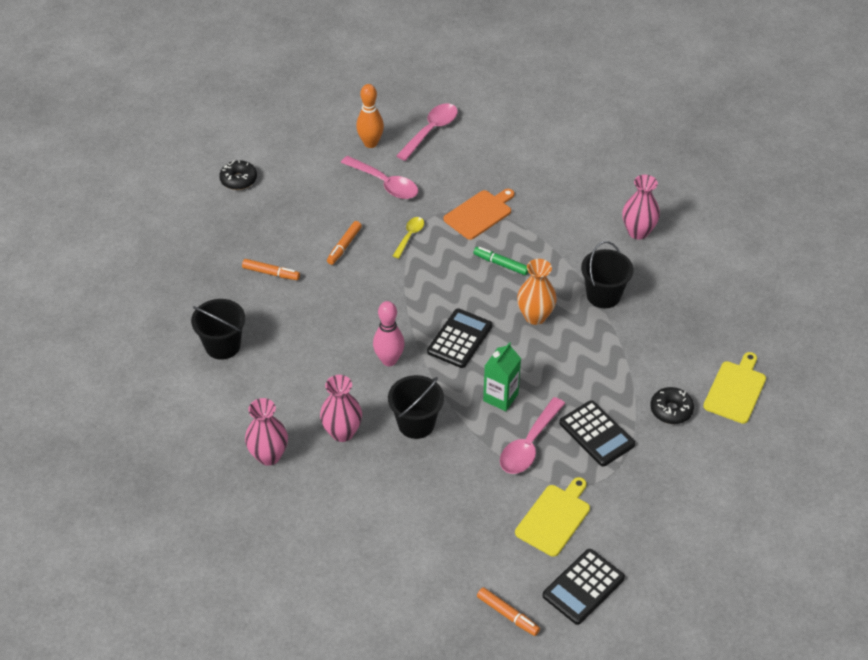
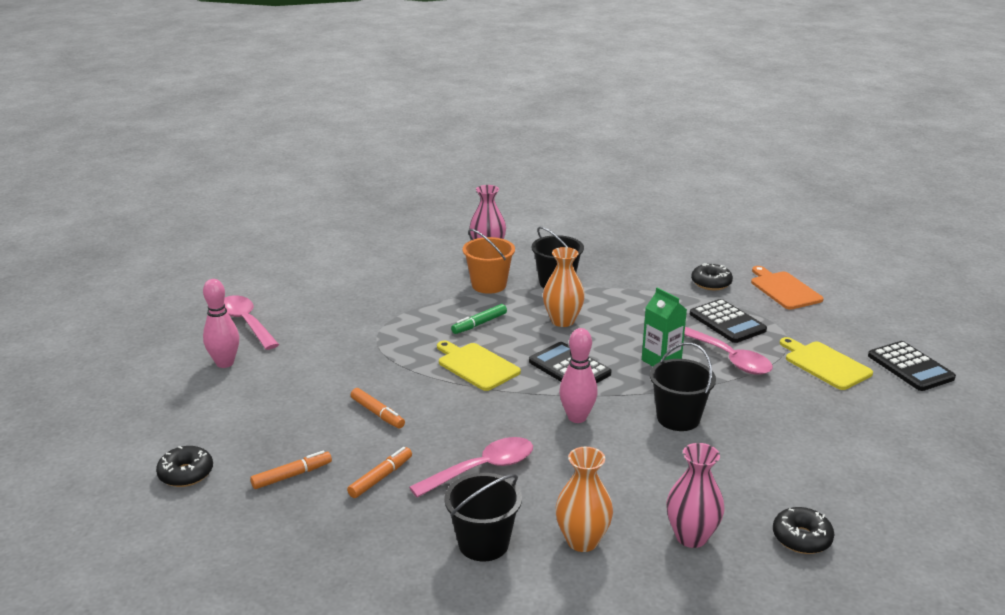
camera: 70 degrees left, 20 degrees down
(243, 396) = (582, 541): none -> orange vase
(290, 521) = (801, 538): none -> black donut
(342, 432) = (673, 471): pink vase -> none
(370, 143) = (225, 363): orange bowling pin -> pink bowling pin
(385, 184) = (300, 367): pink spoon -> pink spoon (482, 469)
(409, 236) = (397, 367): yellow spoon -> none
(479, 213) = (398, 320): orange cutting board -> orange cutting board (784, 289)
(508, 614) = (943, 414): orange marker -> orange marker (292, 475)
(572, 251) = (489, 285): none -> orange bucket
(596, 434) = (727, 322): black calculator -> black calculator turned 75 degrees clockwise
(736, 390) = (699, 252): yellow cutting board -> yellow cutting board (476, 365)

